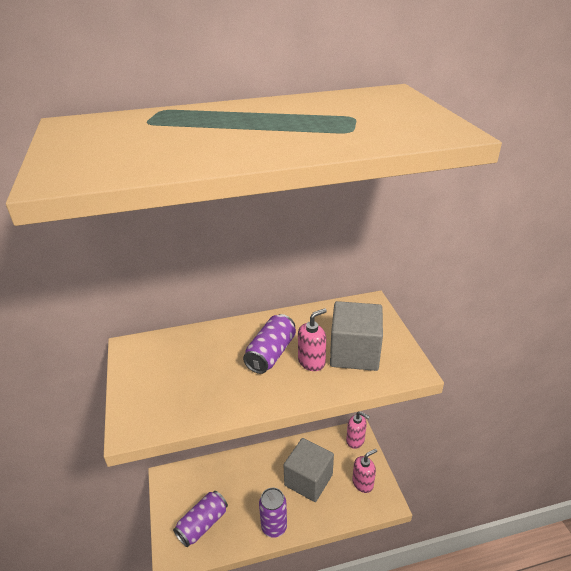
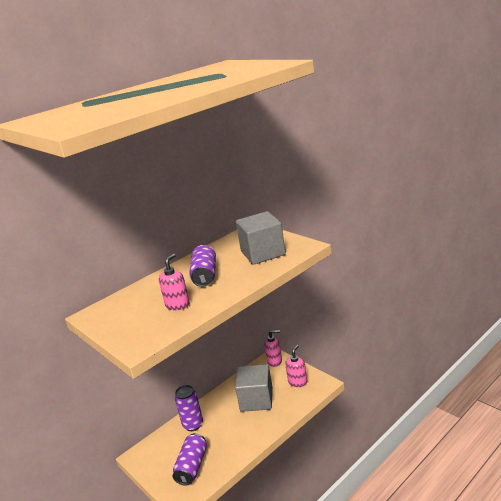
camera: 25 degrees left, 10 degrees down
(274, 527) = (250, 438): purple can -> purple can (193, 425)
(311, 361) = (237, 268): pink soap dispenser -> pink soap dispenser (177, 305)

